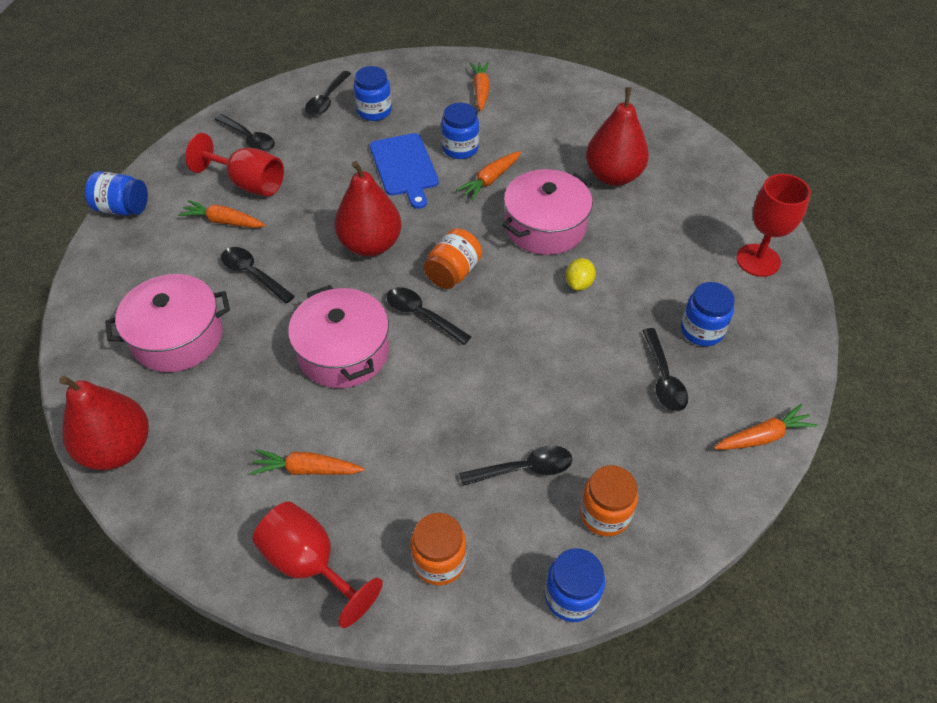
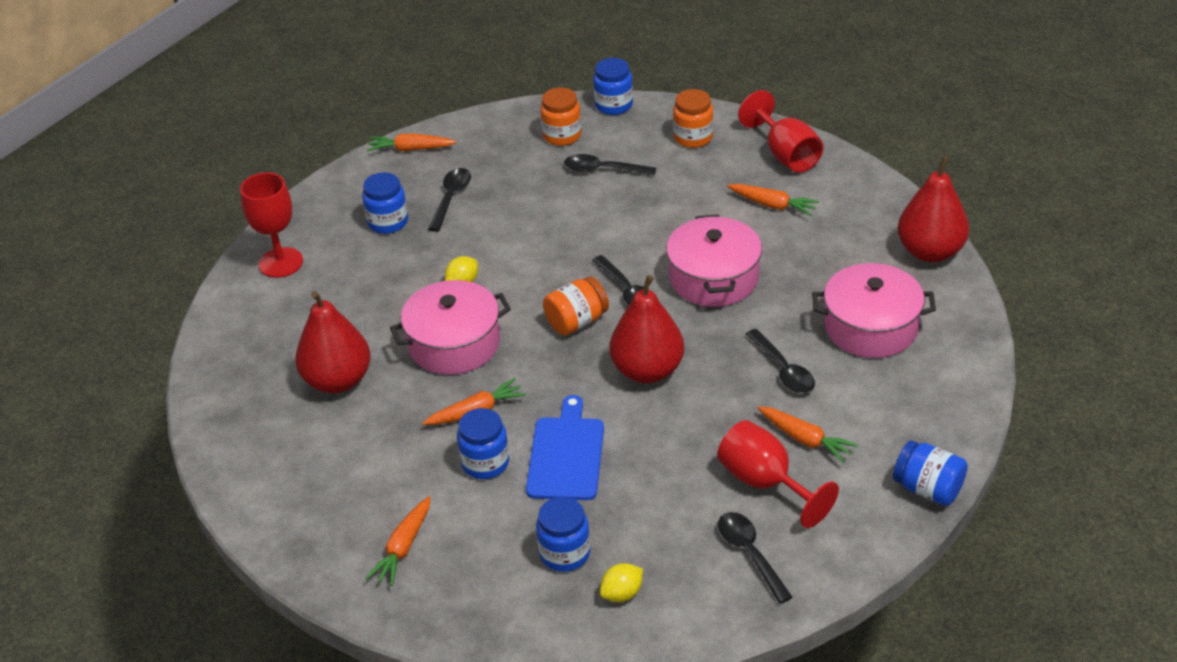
camera: 155 degrees left, 10 degrees down
(327, 100) = (622, 593): black spoon -> yellow lemon

